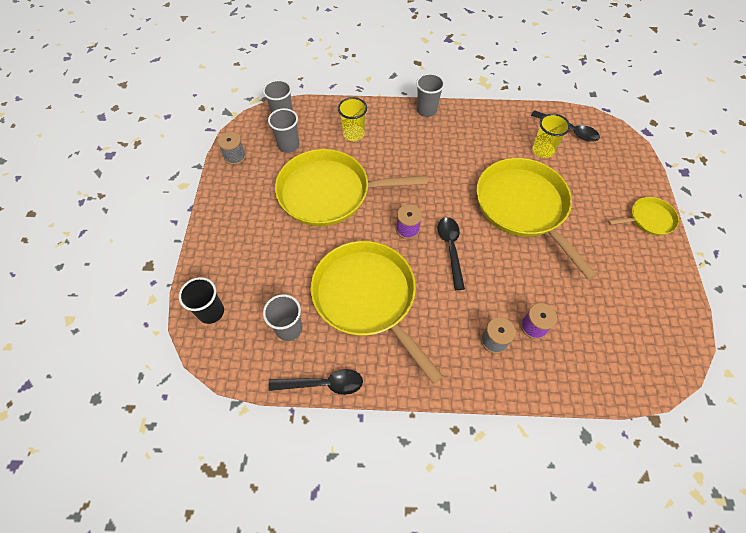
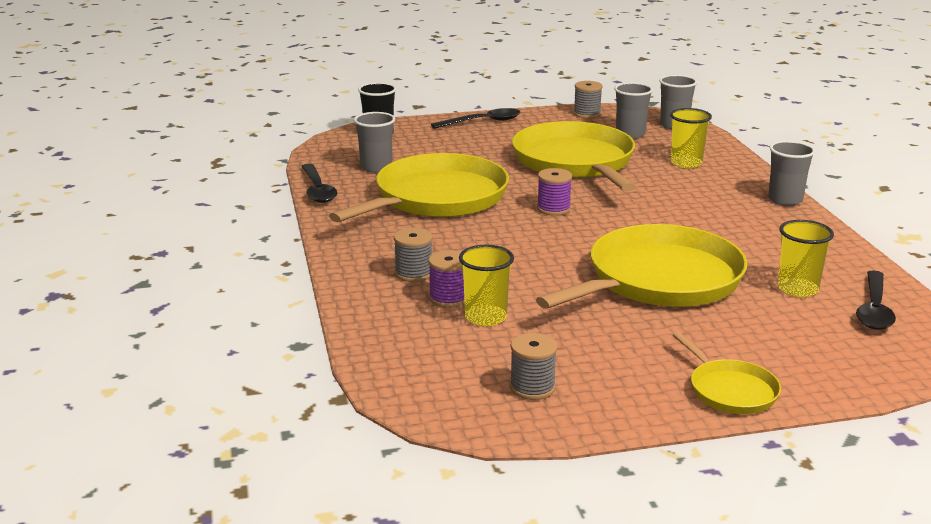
camera: 75 degrees right, 35 degrees down
(450, 248) = (542, 236): black spoon -> black spoon (483, 122)
(562, 311) = (485, 317): none -> yellow cup
(647, 308) = (532, 388): none -> grey spool

